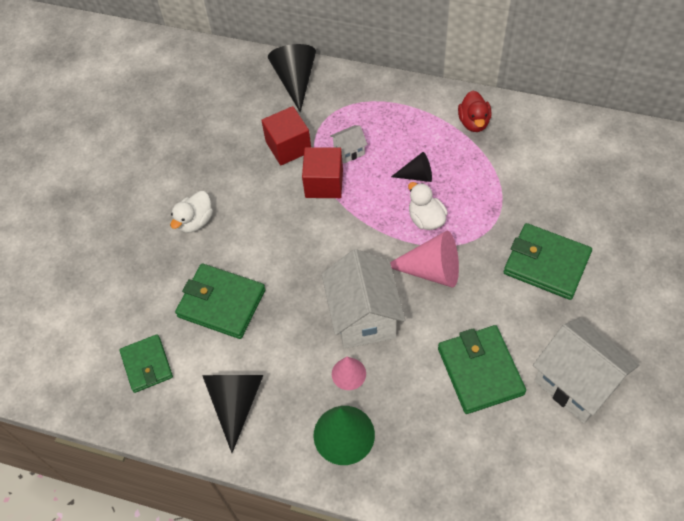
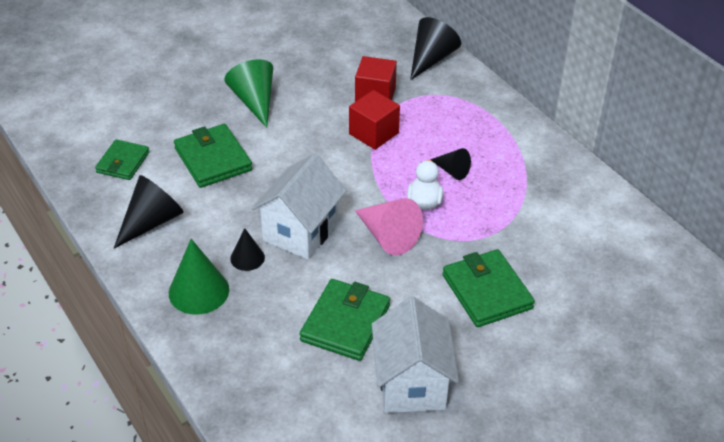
camera: 35 degrees right, 15 degrees down
(195, 221) = (254, 101): white duck -> green cone
(348, 373) = (247, 258): pink cone -> black cone
(349, 151) = (417, 125): white house -> none
(473, 122) = (543, 164): red duck -> none

